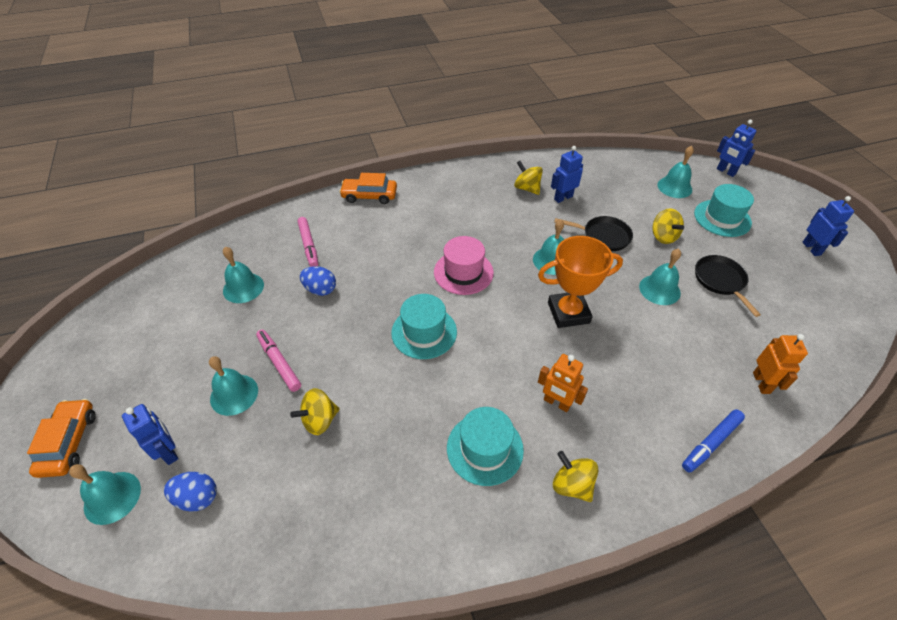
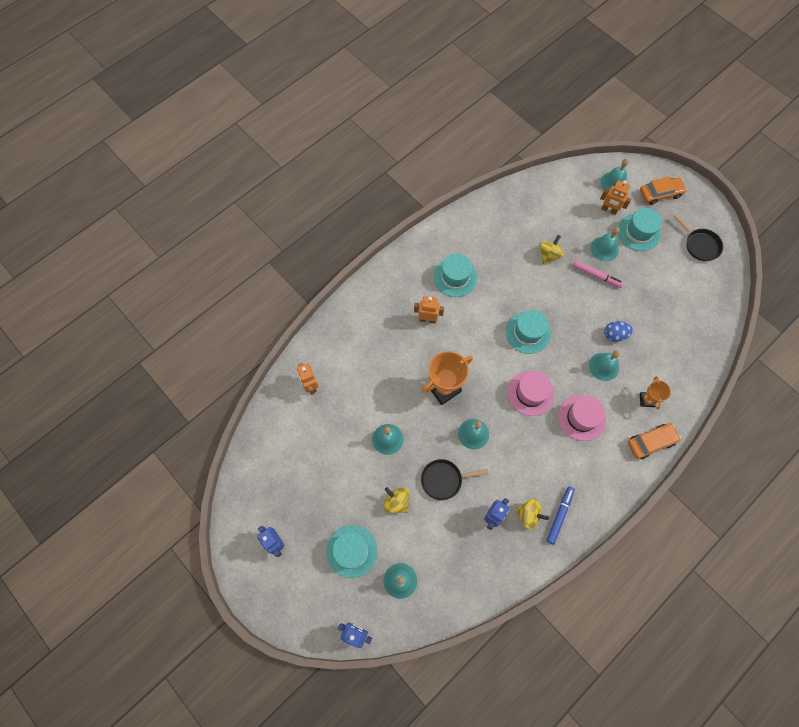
camera: 155 degrees right, 20 degrees up
(69, 442) = (660, 193): orange car -> orange car turned 75 degrees counterclockwise
(165, 397) = (638, 232): none -> turquoise hat
(169, 451) = (609, 210): blue robot -> orange robot
(197, 497) = (576, 199): blue egg -> none
(243, 287) = (664, 314): turquoise bell -> turquoise bell (604, 366)
(309, 245) = (653, 368): pink marker -> none
(342, 224) = (646, 400): none -> orange trophy
(422, 234) = (581, 417): none -> pink hat
(572, 485) = (404, 277): yellow spinning top -> none
(711, 443) = (336, 331): blue marker -> blue marker (559, 515)
(720, 281) = (345, 468): black pan -> black pan (700, 245)

